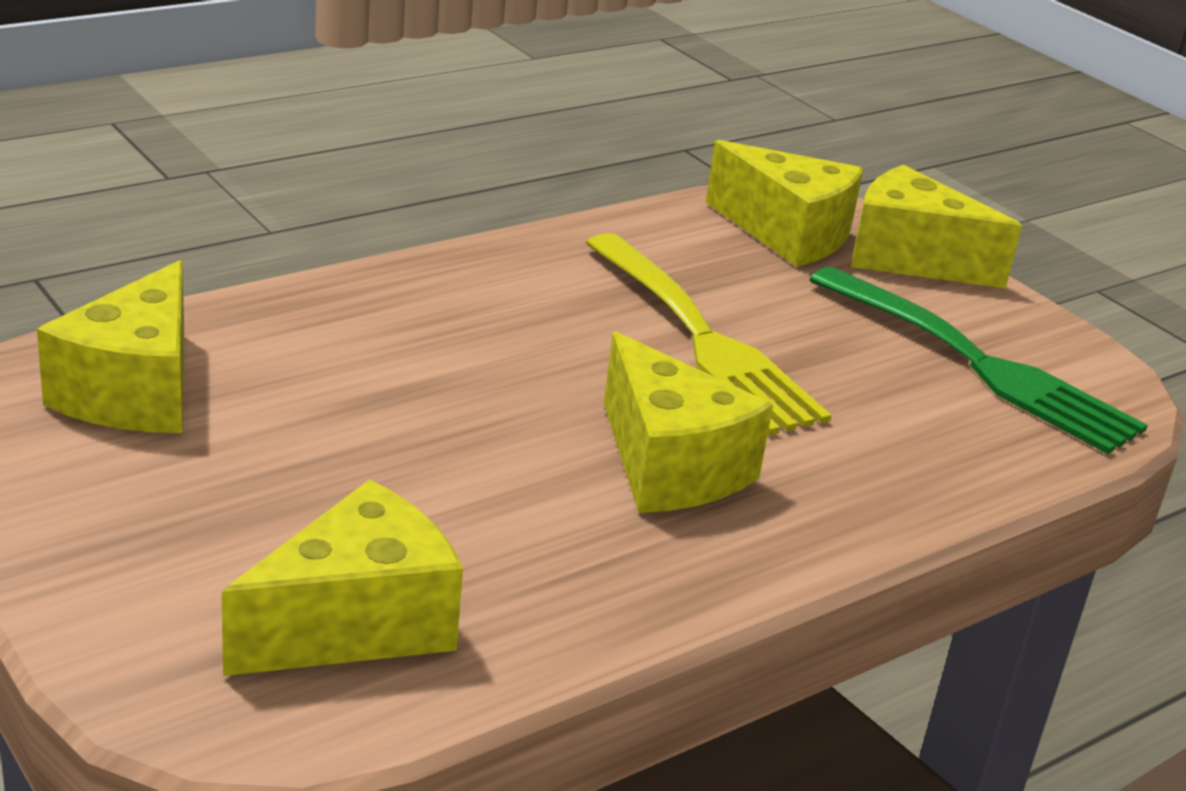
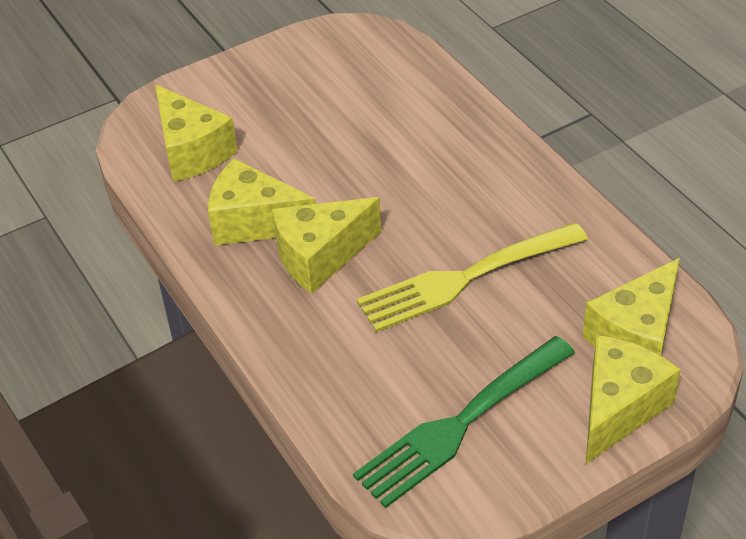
camera: 100 degrees right, 15 degrees up
(135, 391) = (368, 68): yellow cheese -> yellow cheese (254, 222)

